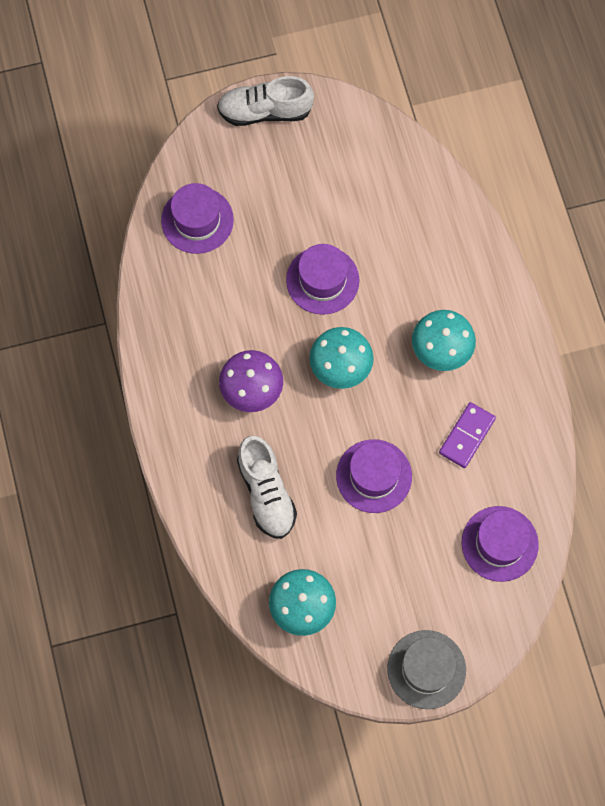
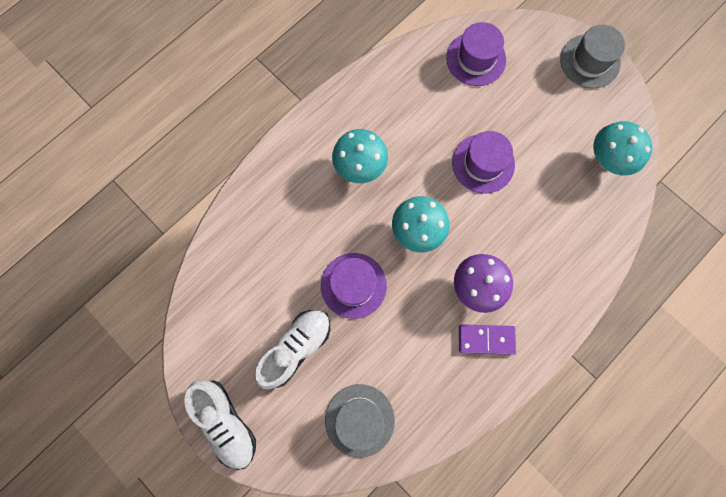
camera: 120 degrees left, 5 degrees up
(197, 220) = (359, 420): purple hat -> grey hat
(266, 493) = (545, 231): white shoe -> white shoe (296, 348)
(466, 436) = (413, 117): purple domino -> purple domino (486, 339)

